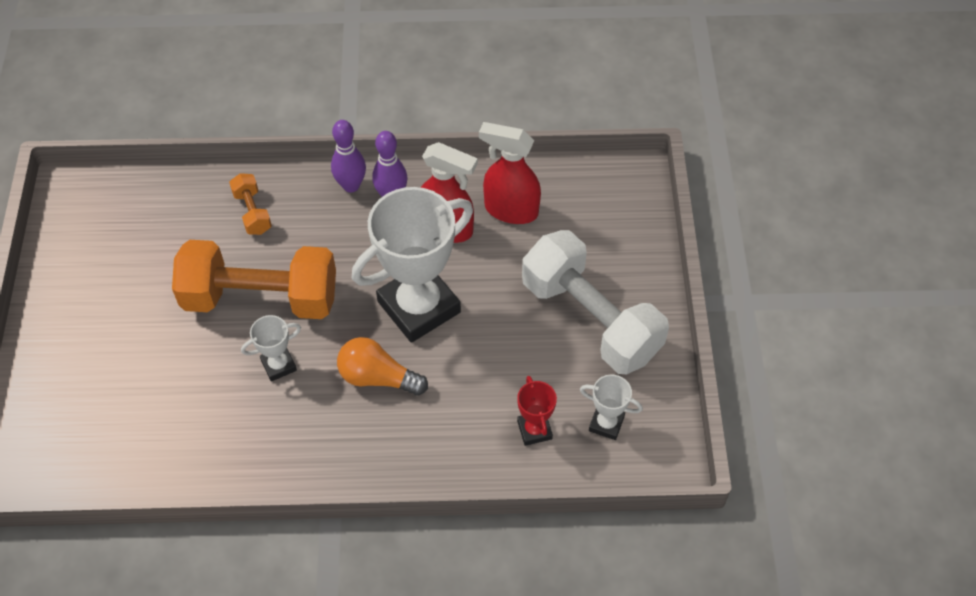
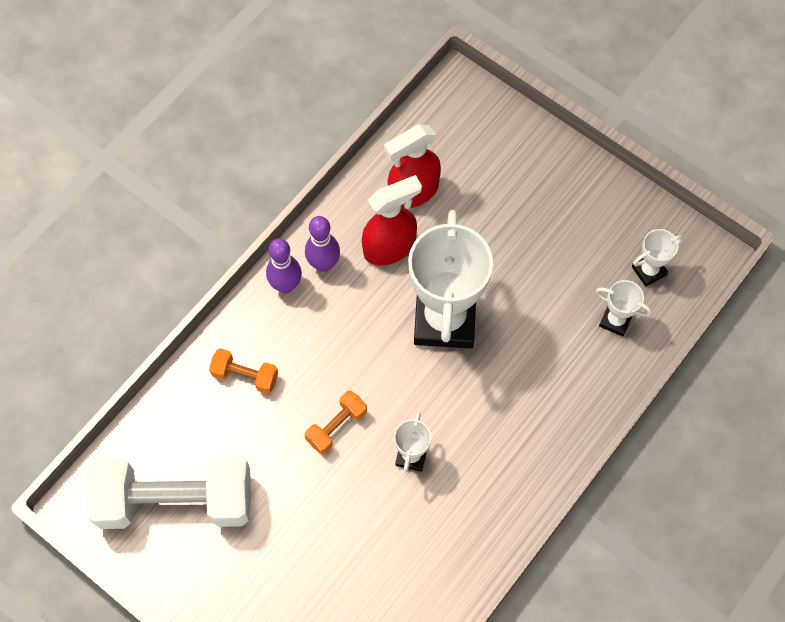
camera: 50 degrees left, 10 degrees up
(261, 298) = (336, 426): orange dumbbell -> orange dumbbell, size x0.43
(377, 377) = (482, 393): orange light bulb -> none
(534, 430) = (615, 320): red trophy -> white trophy
(590, 319) = (556, 214): white dumbbell -> white dumbbell (175, 500)

